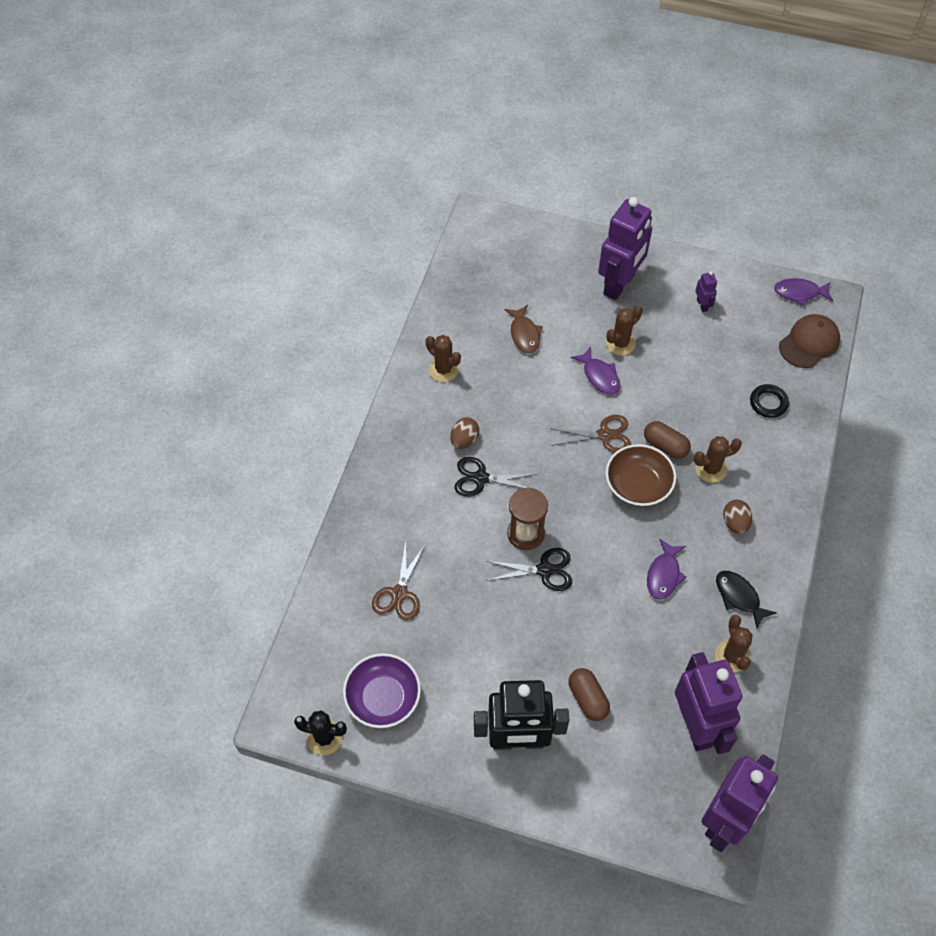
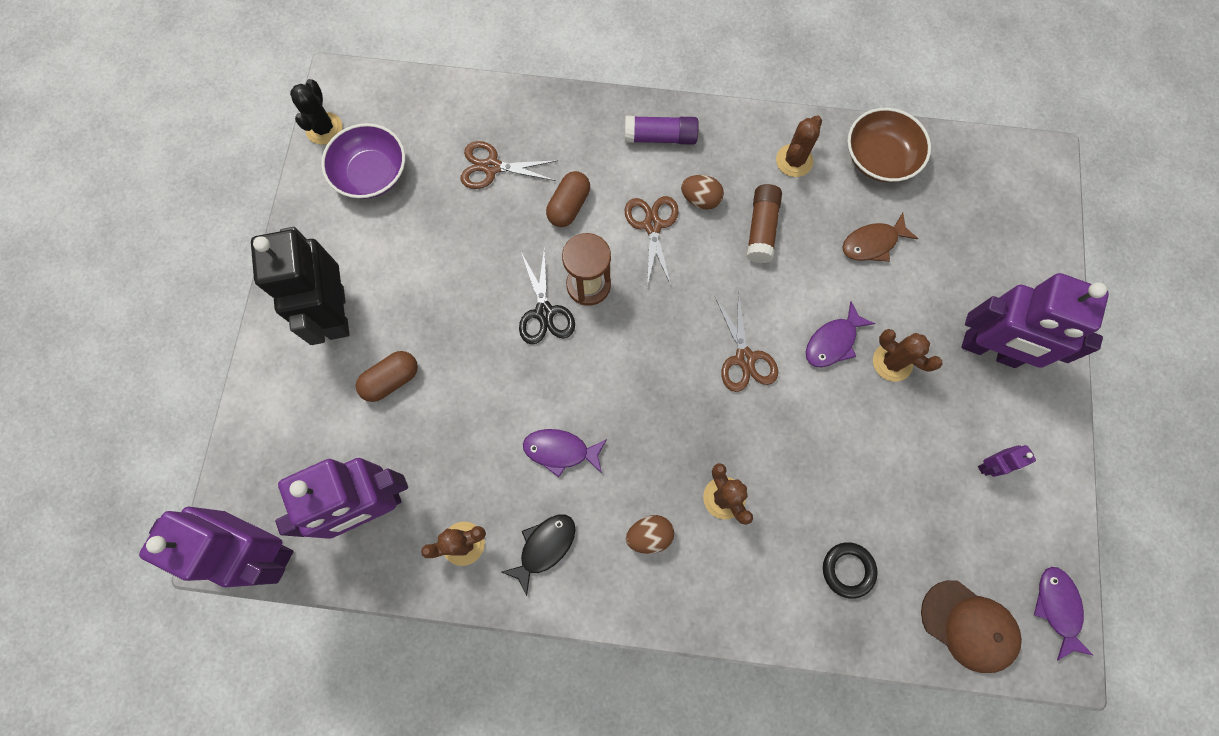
camera: 80 degrees right, 15 degrees up
(400, 459) = (660, 137): none -> purple glue stick
(481, 478) = (652, 225): black scissors -> brown scissors
(499, 403) = (761, 229): none -> brown glue stick
(638, 485) = (680, 407): brown bowl -> brown bowl (879, 158)
(665, 446) = (745, 435): brown capsule -> brown capsule (569, 206)

